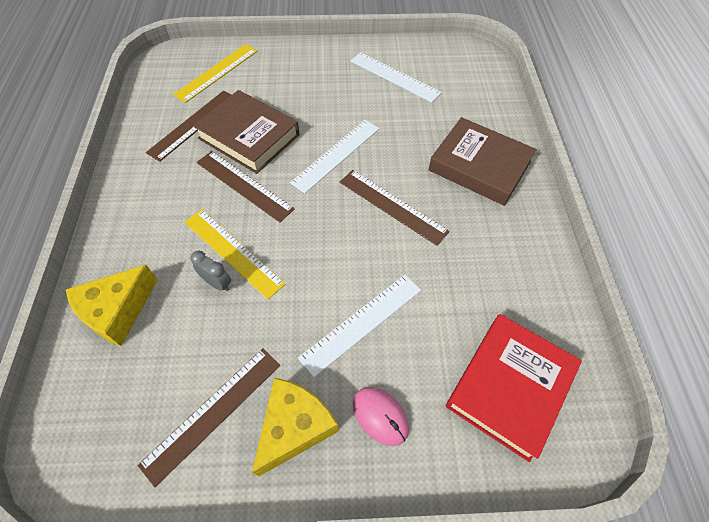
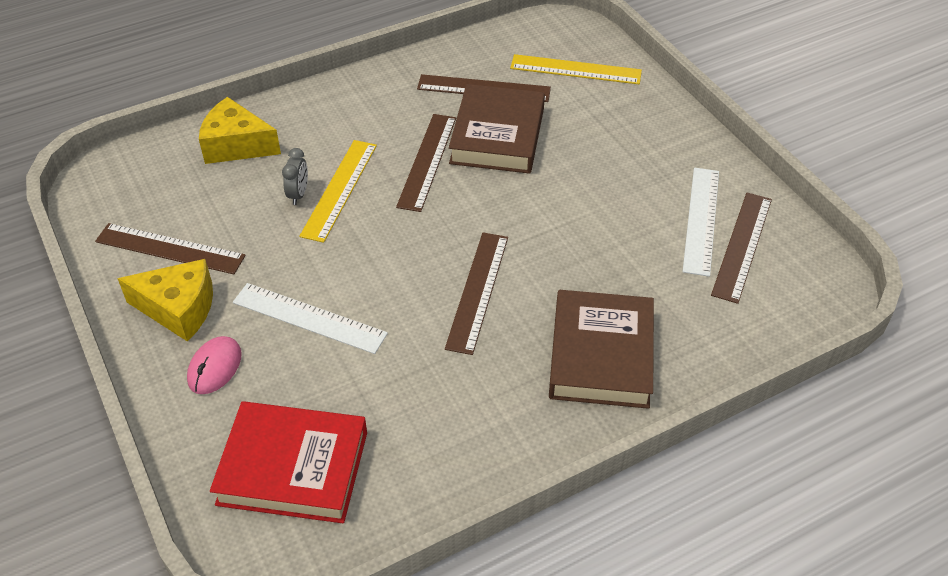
camera: 65 degrees right, 10 degrees down
(336, 155) = (522, 215): white ruler -> none
(425, 70) = (742, 246): none -> brown ruler

